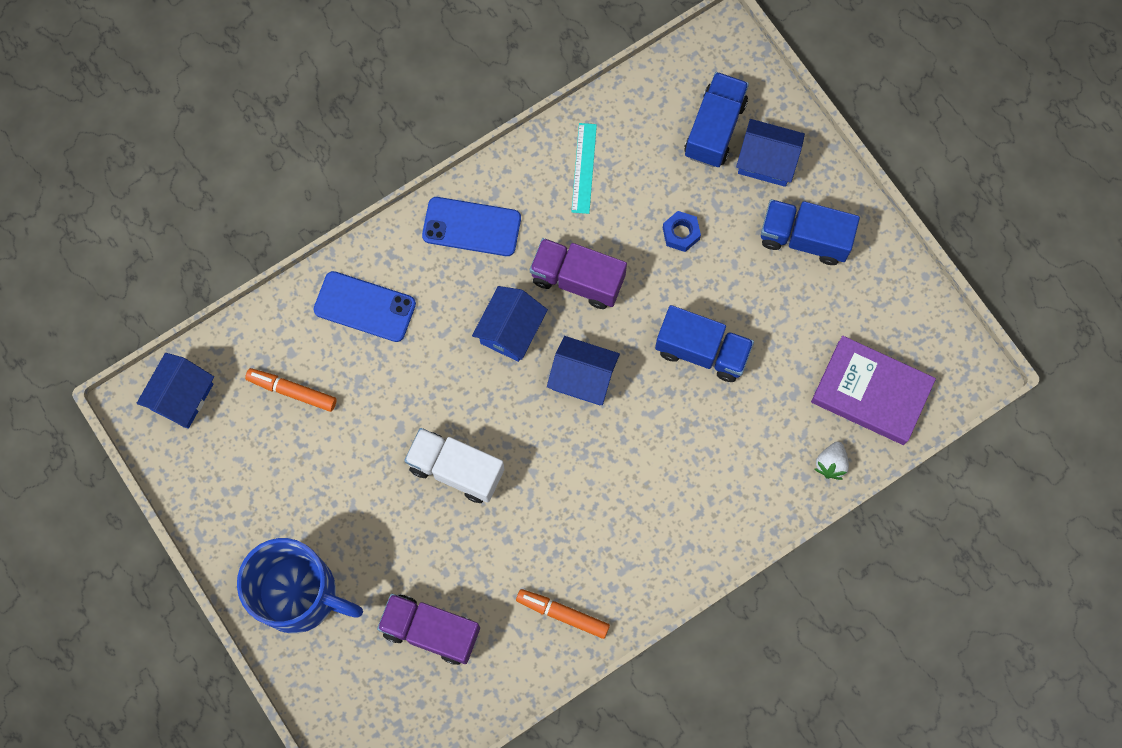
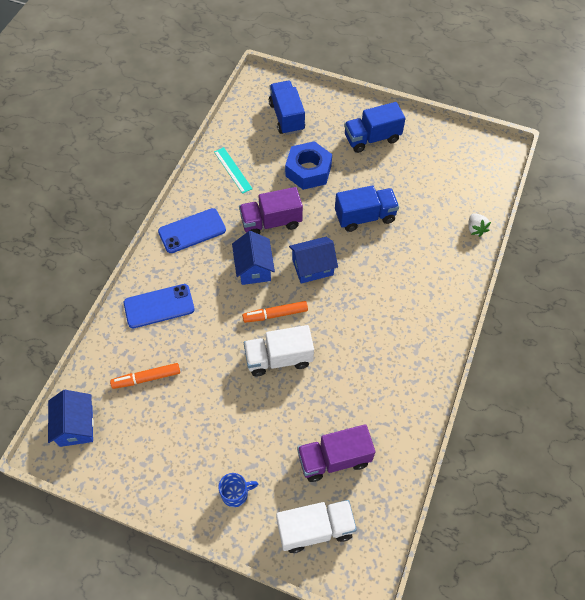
camera: 35 degrees left, 15 degrees down
(299, 594) = (235, 493): blue mug -> blue mug, size x0.42
(355, 691) = (315, 529): none -> white truck
(563, 614) = (403, 396): orange marker -> orange marker (275, 314)
(681, 233) = (308, 171): blue nut -> blue nut, size x1.93
(766, 161) = (324, 116): blue house -> none
(871, 393) = (465, 185): purple book -> none

